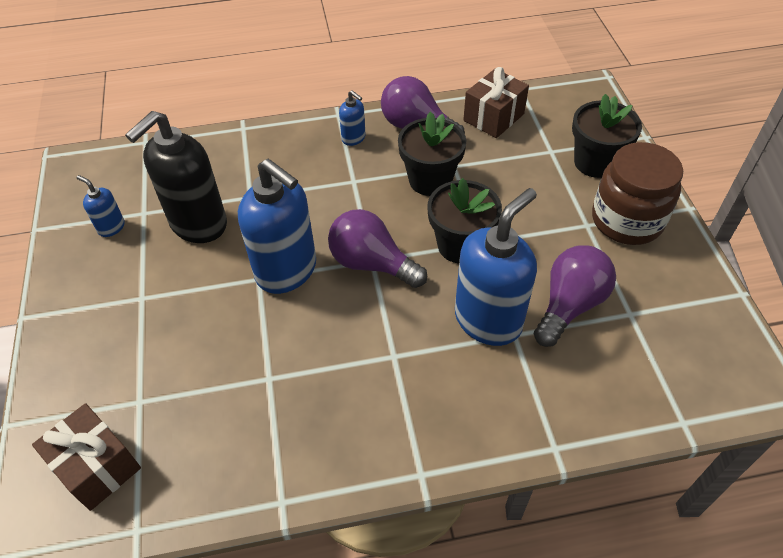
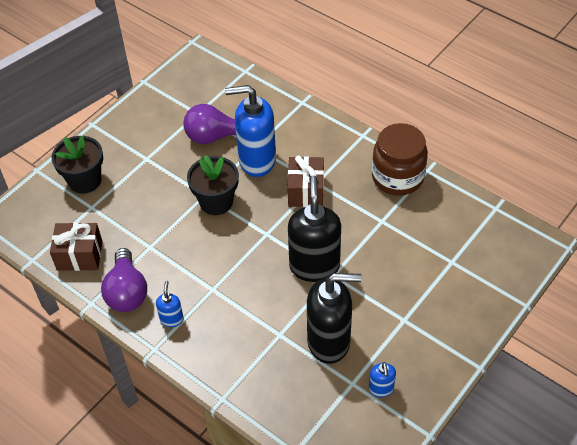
camera: 130 degrees left, 0 degrees up
(97, 466) = (494, 247): brown gift -> brown gift (306, 191)
(287, 271) = (314, 266): blue soap dispenser -> black soap dispenser
(372, 264) = (269, 231): purple light bulb -> none
(430, 180) = (175, 249): black flower pot -> none
(627, 220) = (127, 144): brown jar -> brown jar (397, 177)

